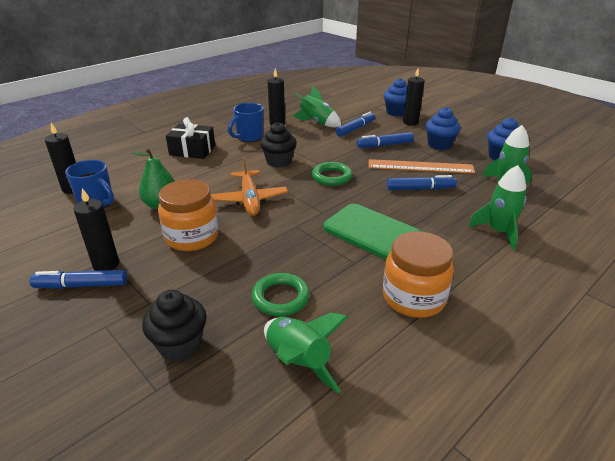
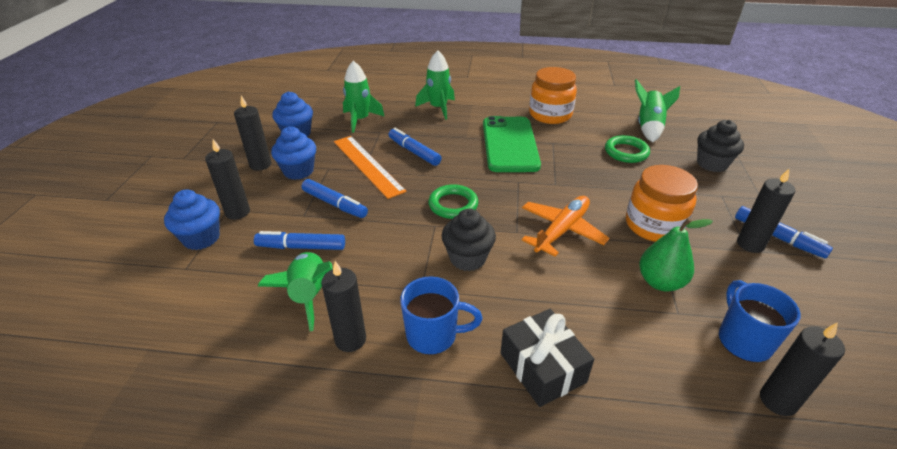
camera: 130 degrees left, 5 degrees up
(462, 137) = (260, 165): none -> black candle

